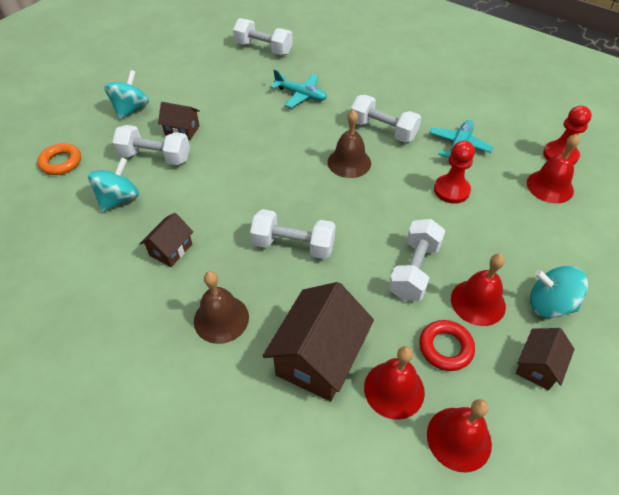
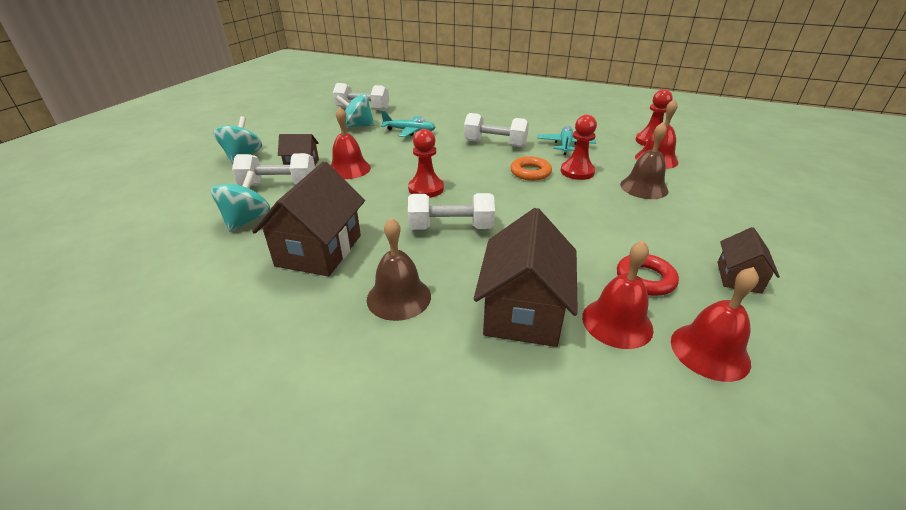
camera: 15 degrees left, 15 degrees down
(61, 162) = (172, 201): orange ring -> orange ring (530, 172)
(171, 250) = (319, 250): brown house -> brown house, size x1.85
(288, 187) = (426, 189): none -> red pawn
(349, 162) = (475, 166): brown bell -> brown bell (644, 187)
(414, 270) = (578, 227): white dumbbell -> none
(478, 302) = (651, 240): red bell -> red bell (349, 169)
(549, 304) = (714, 232): turquoise spinning top -> turquoise spinning top (357, 126)

